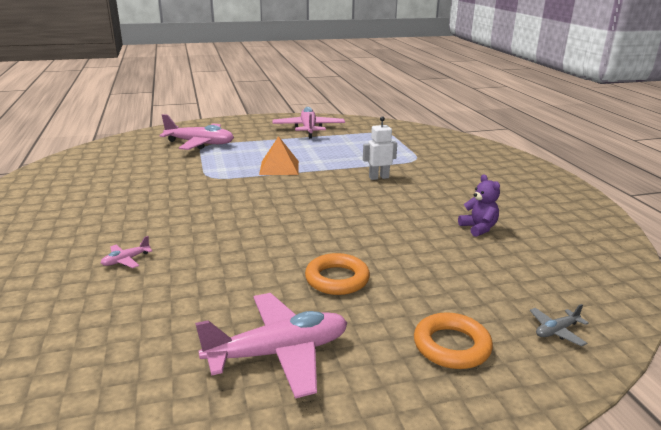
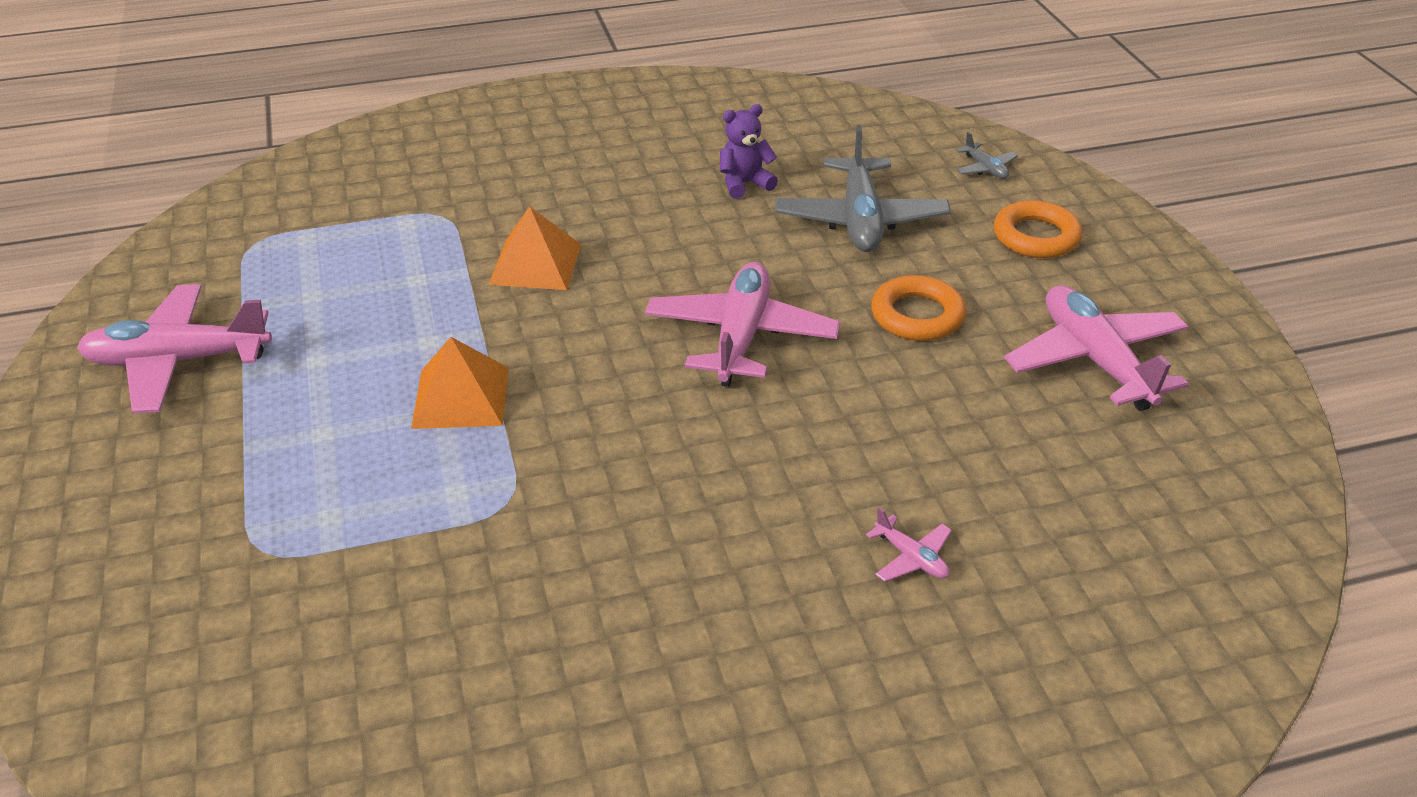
camera: 90 degrees left, 15 degrees up
(200, 144) = (241, 563): pink plane -> pink plane (741, 336)
(378, 177) = (535, 264): white robot -> orange pyramid
(449, 266) = (860, 220): none -> grey plane

